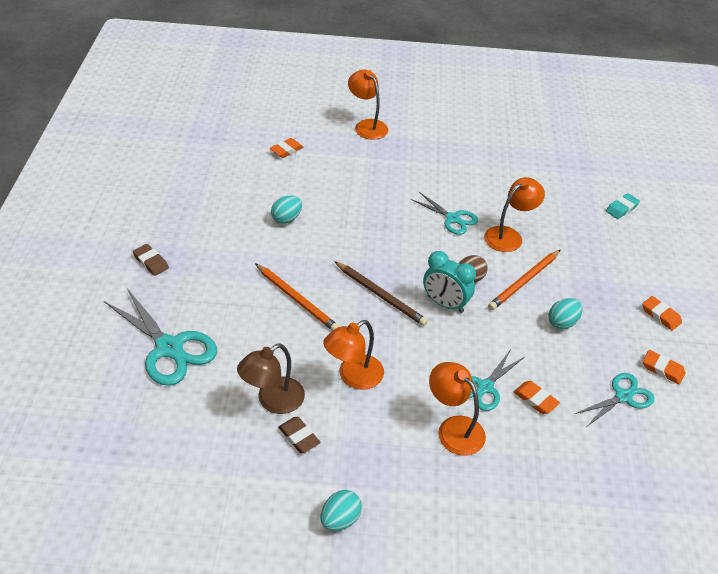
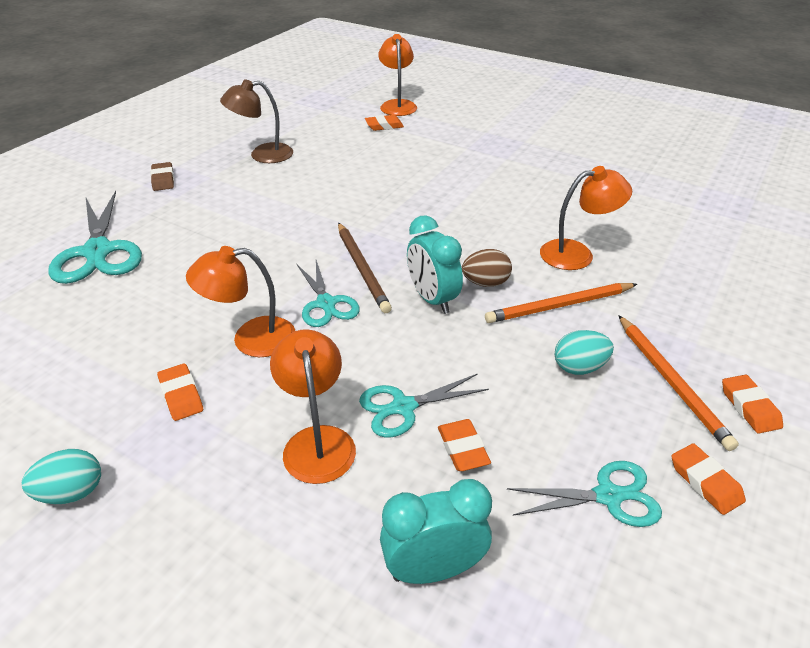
camera: 30 degrees right, 5 degrees down
(273, 401) = (140, 332): brown lamp -> brown lamp (262, 155)
(286, 219) = (328, 177): turquoise egg -> none
(297, 299) = (266, 247): orange pencil -> orange pencil (671, 382)
(299, 437) = (127, 379): brown eraser -> none
(345, 433) = (181, 395): none -> orange eraser
(367, 126) = (488, 124): orange lamp -> orange lamp (397, 105)
(452, 218) = (516, 220): turquoise scissors -> turquoise scissors (326, 303)
(568, 472) = (434, 569): none -> turquoise clock
(621, 208) = (767, 265): turquoise eraser -> none

